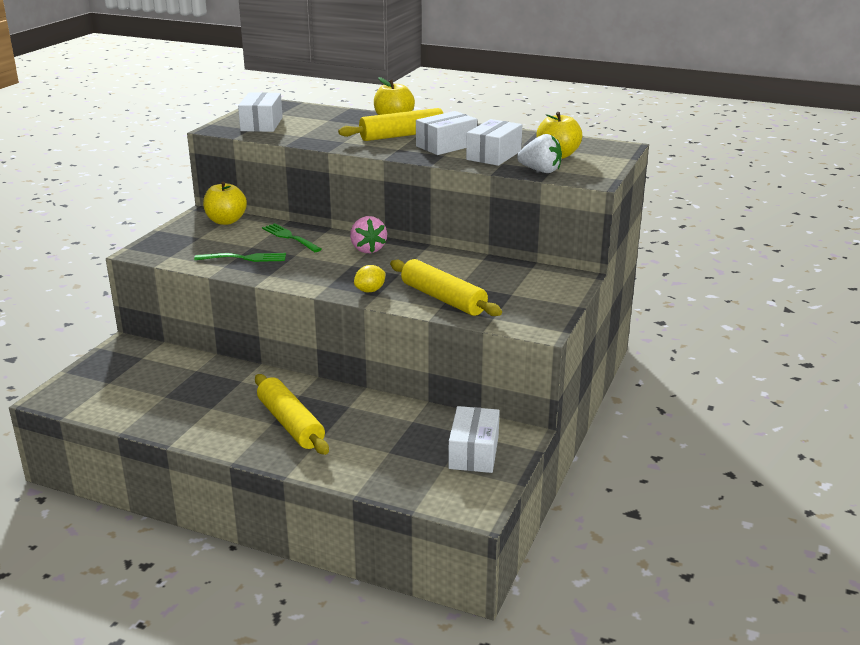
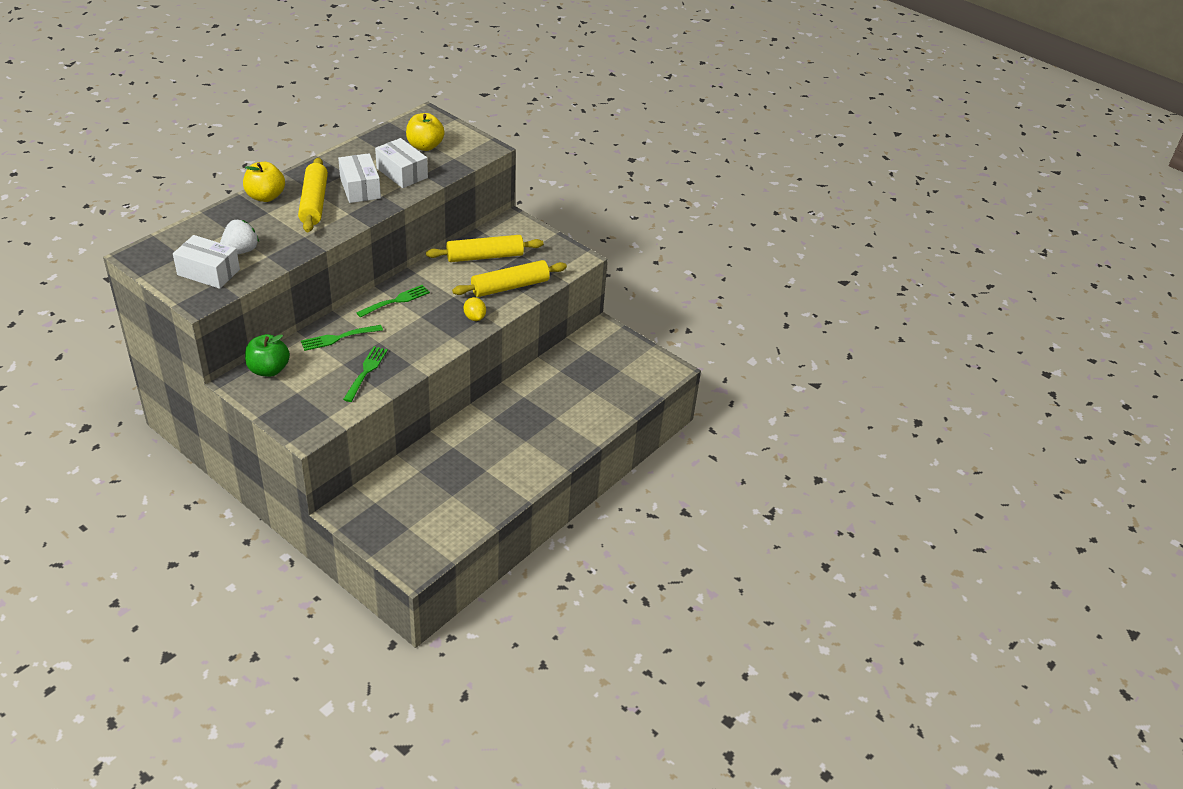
camera: 75 degrees left, 15 degrees up
(226, 221) = (268, 370): yellow apple -> green apple
(290, 423) = (532, 431): yellow rolling pin -> yellow rolling pin (485, 256)
(368, 249) = (396, 301): pink strawberry -> green fork
(474, 452) = (611, 353): white box -> none
(540, 171) = (453, 163): white strawberry -> white strawberry (240, 251)

